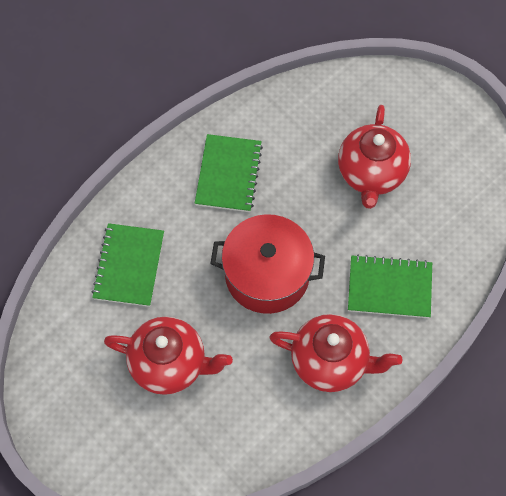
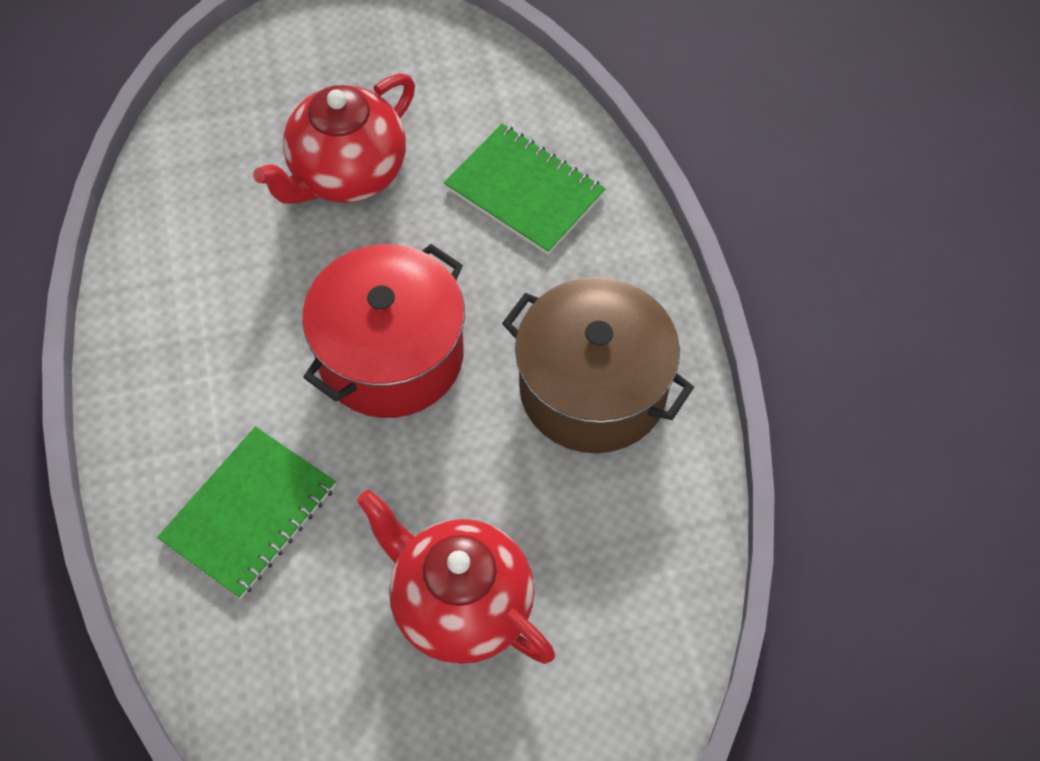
camera: 120 degrees right, 5 degrees down
(228, 174) = (593, 389): green notebook -> brown pot
(331, 362) = (201, 367): red teapot -> none

